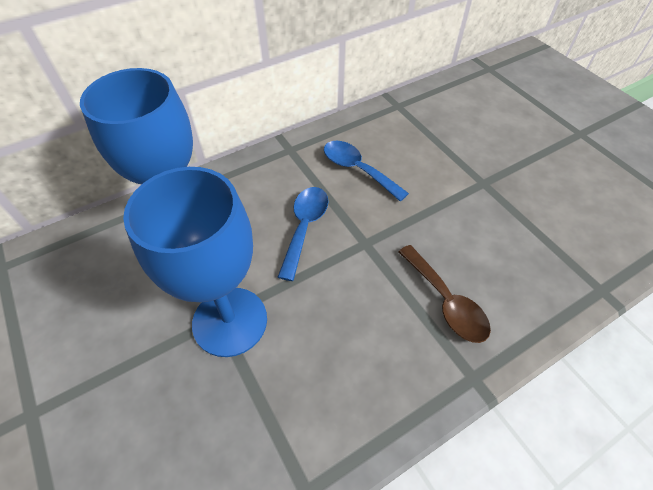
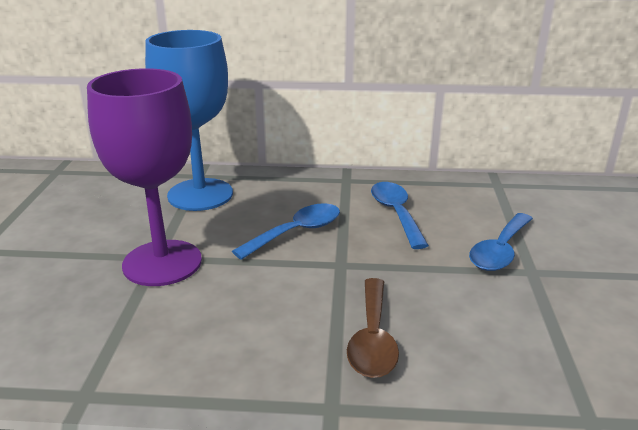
camera: 35 degrees right, 25 degrees down
(230, 321) = (162, 263): blue goblet -> purple goblet
(451, 173) = (500, 251): none -> blue spoon

